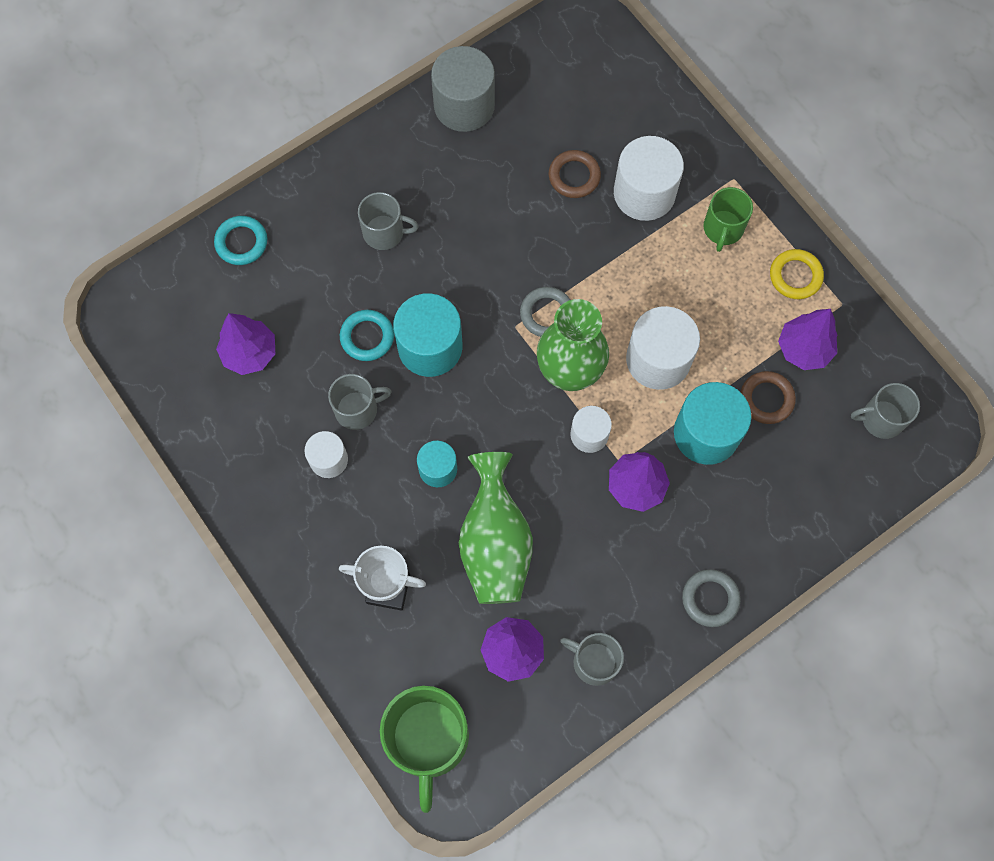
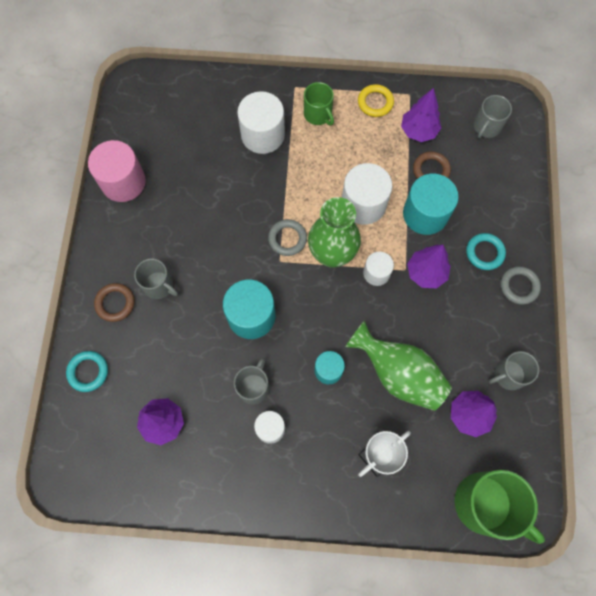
camera: 50 degrees left, 0 degrees up
(367, 337) = (214, 346): turquoise ring -> turquoise ring (484, 253)
(384, 232) = (159, 285): grey mug -> grey mug turned 75 degrees clockwise
(464, 105) = (123, 182): grey cylinder -> pink cylinder
(574, 176) = (220, 161): brown ring -> brown ring (115, 303)

